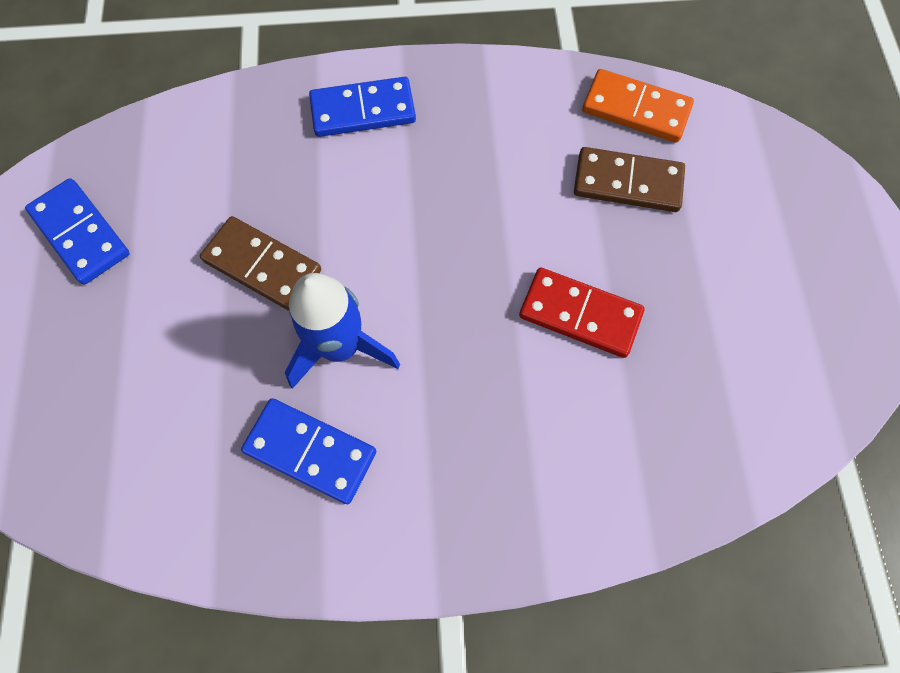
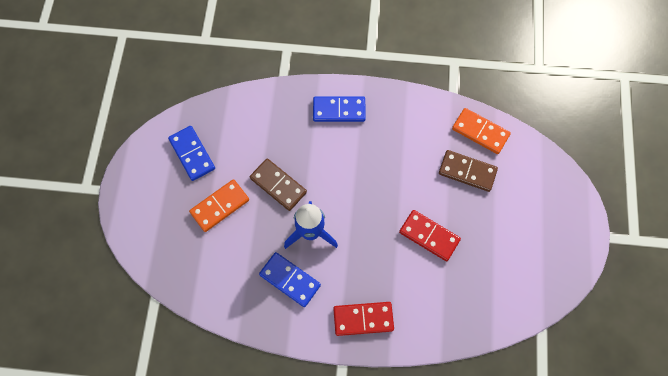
camera: 10 degrees right, 0 degrees up
(146, 325) = (220, 206): none -> orange domino
(477, 507) = (363, 319): none -> red domino

